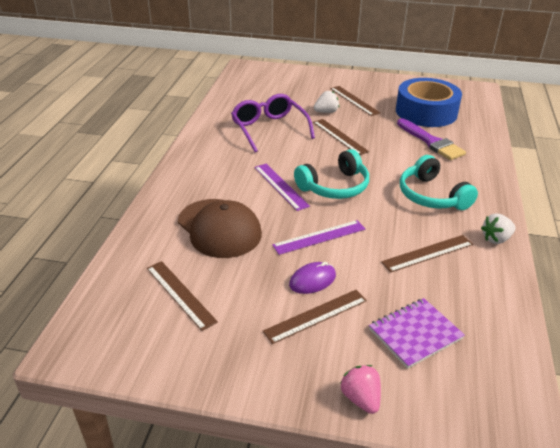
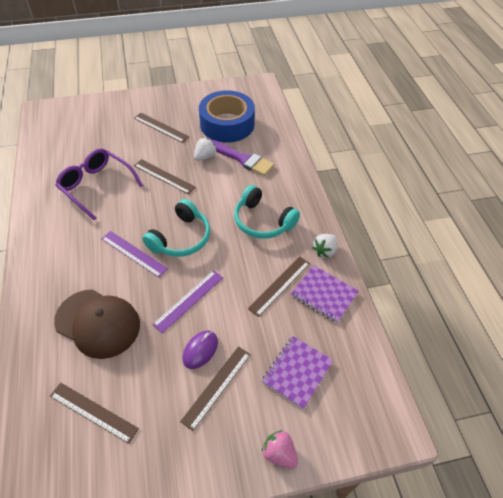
camera: 25 degrees left, 15 degrees up
(326, 112) = (141, 149): white strawberry -> white strawberry (205, 157)
(479, 276) = (324, 294): none -> purple notebook

